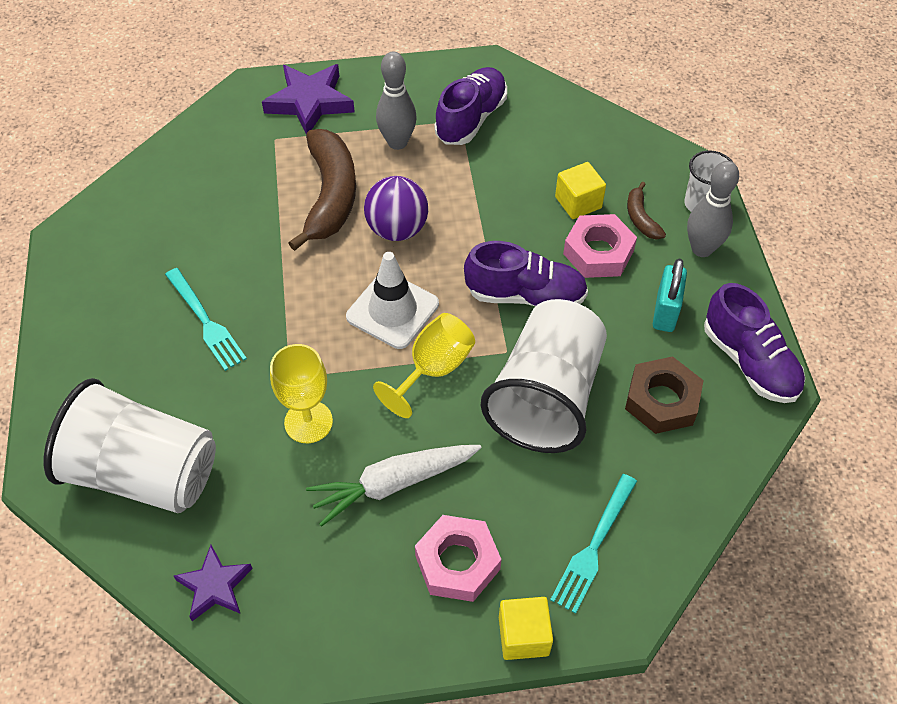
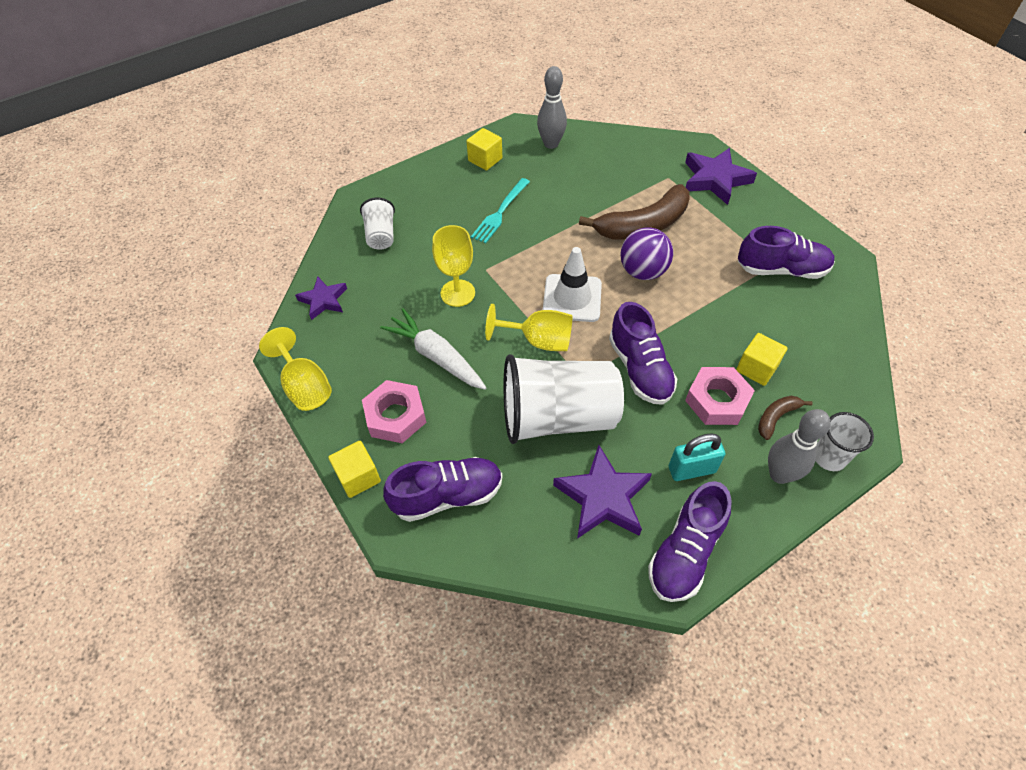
camera: 65 degrees right, 0 degrees up
(96, 298) = (485, 159): none -> yellow cube
(144, 472) = (381, 235): white cup -> white cup, size x0.49
(351, 657) = (305, 386): none -> yellow goblet
(397, 142) = (720, 239): grey bowling pin -> grey bowling pin (551, 144)
(594, 547) = (447, 496): turquoise fork -> purple shoe
(662, 400) = (603, 497): brown nut -> purple star

